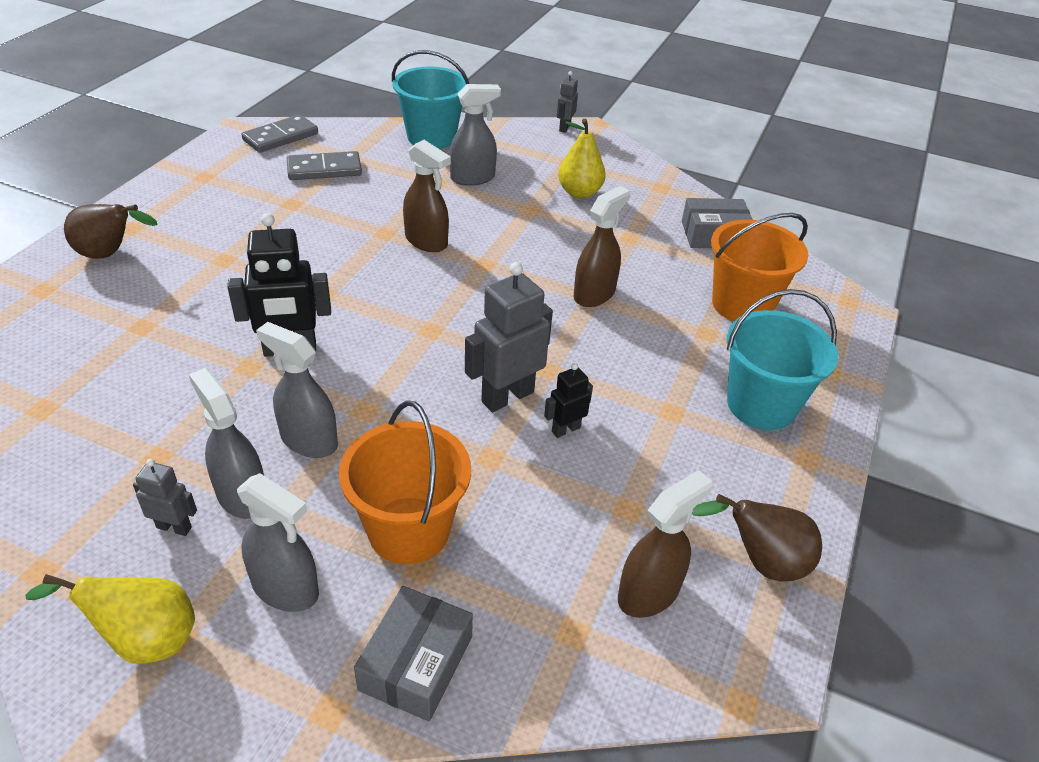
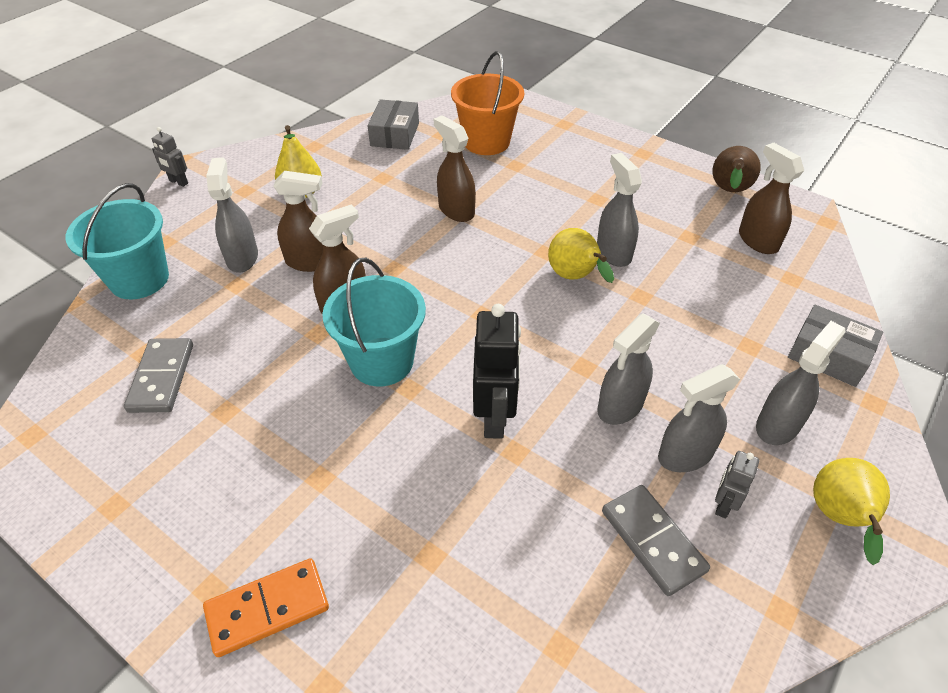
camera: 75 degrees left, 5 degrees up
(110, 254) = (267, 608): brown pear -> orange domino
(280, 137) = (53, 420): grey domino -> grey domino (652, 541)
(409, 530) = (715, 349): orange bucket -> none
(478, 214) = (310, 262): none -> brown spray bottle
(507, 396) = (575, 278): grey robot -> yellow pear
(565, 429) = (613, 252): black robot -> grey spray bottle
(761, 405) = (594, 159): turquoise bucket -> turquoise bucket (381, 361)

